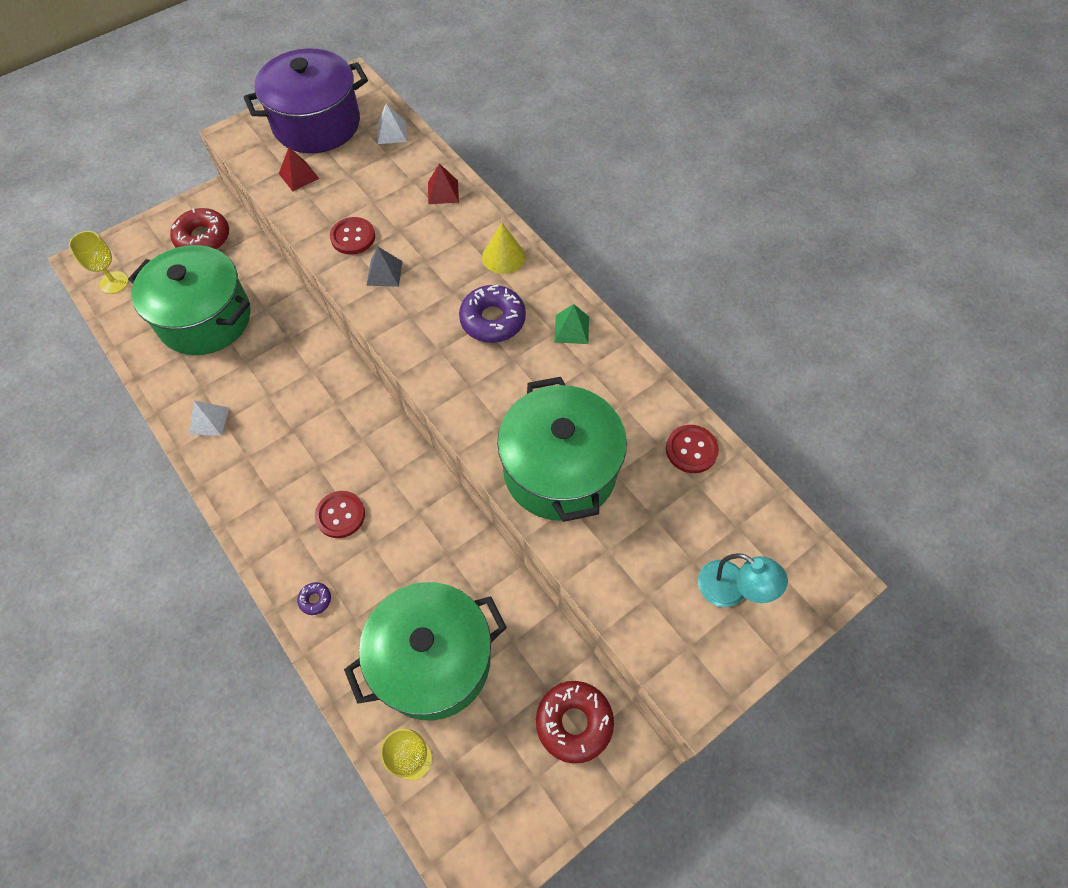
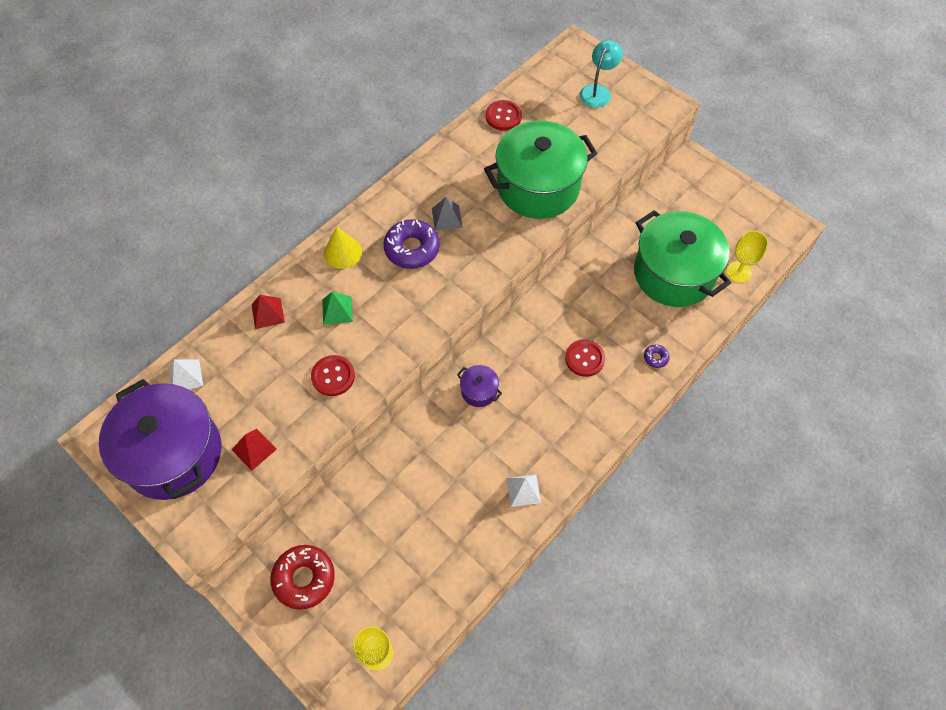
camera: 100 degrees left, 0 degrees up
(205, 318) = (411, 536): green pot -> none
(335, 398) = (479, 391): none -> purple pot
(384, 273) = (373, 339): grey pyramid -> grey pyramid (446, 217)
(571, 329) = (412, 195): green pyramid -> green pyramid (337, 310)
(574, 723) = (685, 191): red donut -> none

